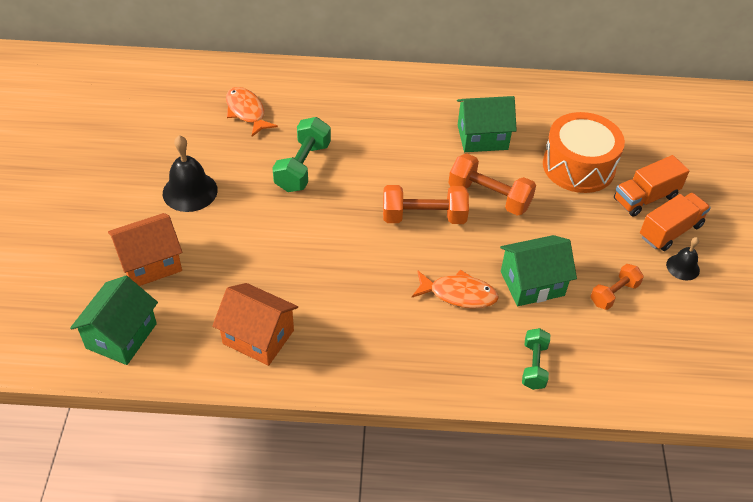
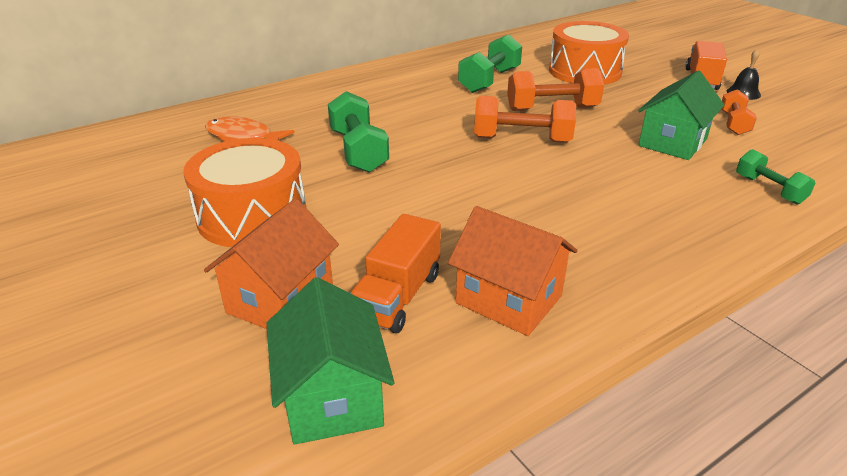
camera: 35 degrees left, 15 degrees down
(190, 191) = (252, 215): black bell -> orange drum
(258, 337) = (509, 299): orange house -> orange house turned 45 degrees clockwise
(424, 217) = (522, 140): orange dumbbell -> orange dumbbell turned 45 degrees clockwise
(459, 294) = (634, 173): orange fish -> none
(482, 137) = (489, 81): green house -> green dumbbell
(645, 198) = (655, 71): orange truck -> orange truck (398, 296)

